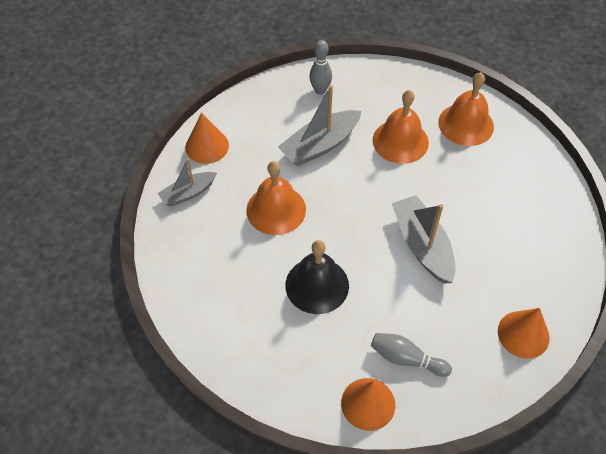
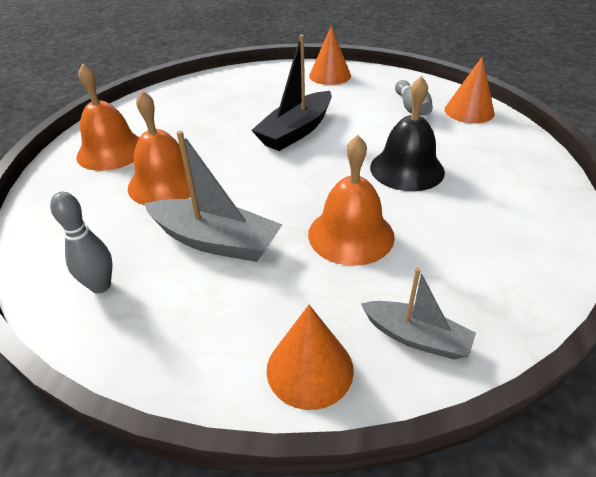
camera: 120 degrees left, 15 degrees down
(422, 245) = (296, 131): grey boat -> black boat

